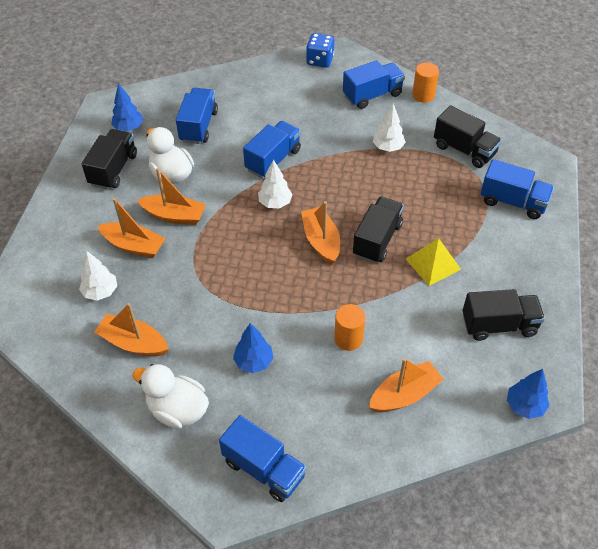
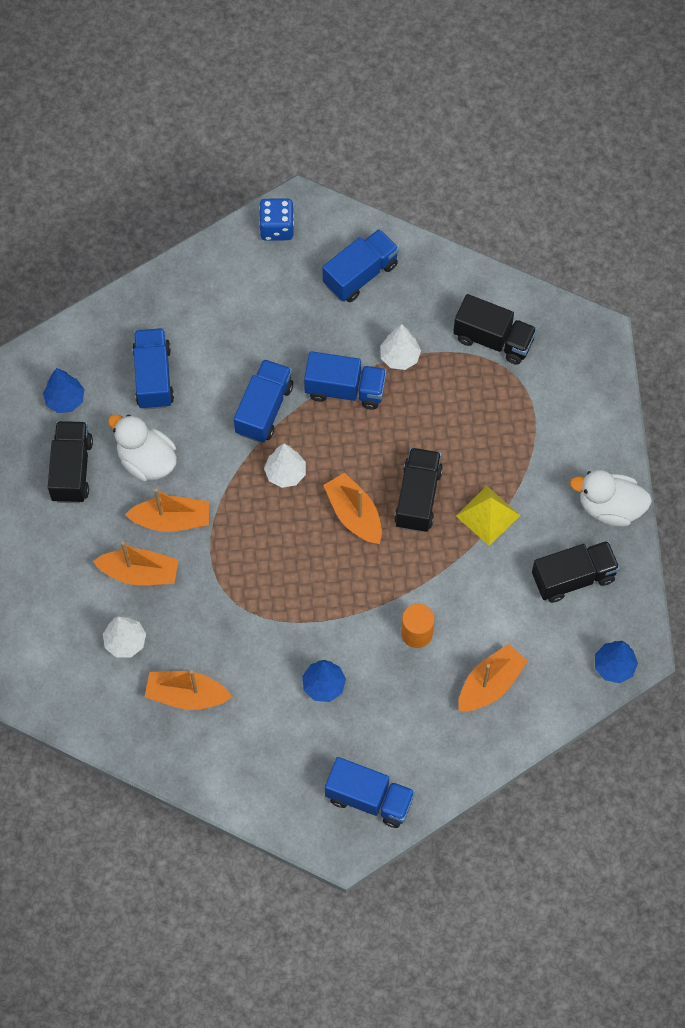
camera: 15 degrees left, 15 degrees up
(177, 410) = (262, 759): white duck -> white duck (610, 507)
(423, 95) = (425, 259): orange cylinder -> none
(513, 202) = (563, 406): blue truck -> blue truck (345, 389)

